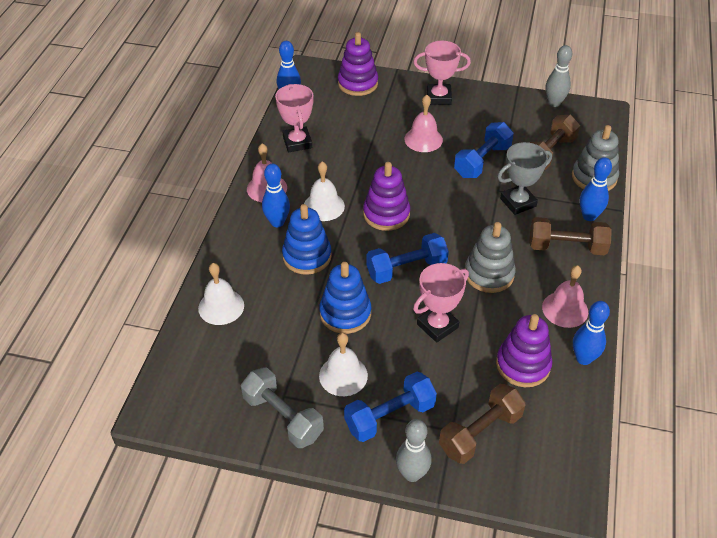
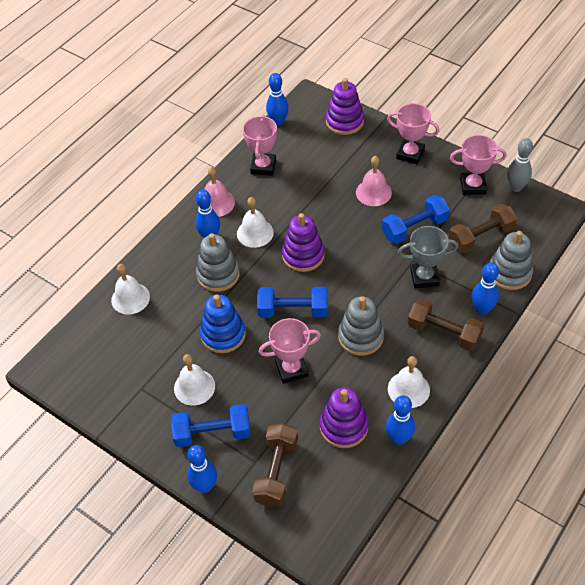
camera: 25 degrees right, 5 degrees up
(283, 417) = (132, 406): grey dumbbell -> none
(307, 256) = (218, 275): blue stacking toy -> grey stacking toy
(412, 474) = (205, 486): grey bowling pin -> blue bowling pin
(480, 433) = (276, 472): brown dumbbell -> brown dumbbell turned 60 degrees counterclockwise
(514, 111) = (473, 186): none -> pink trophy
(565, 309) = (408, 389): pink bell -> white bell

